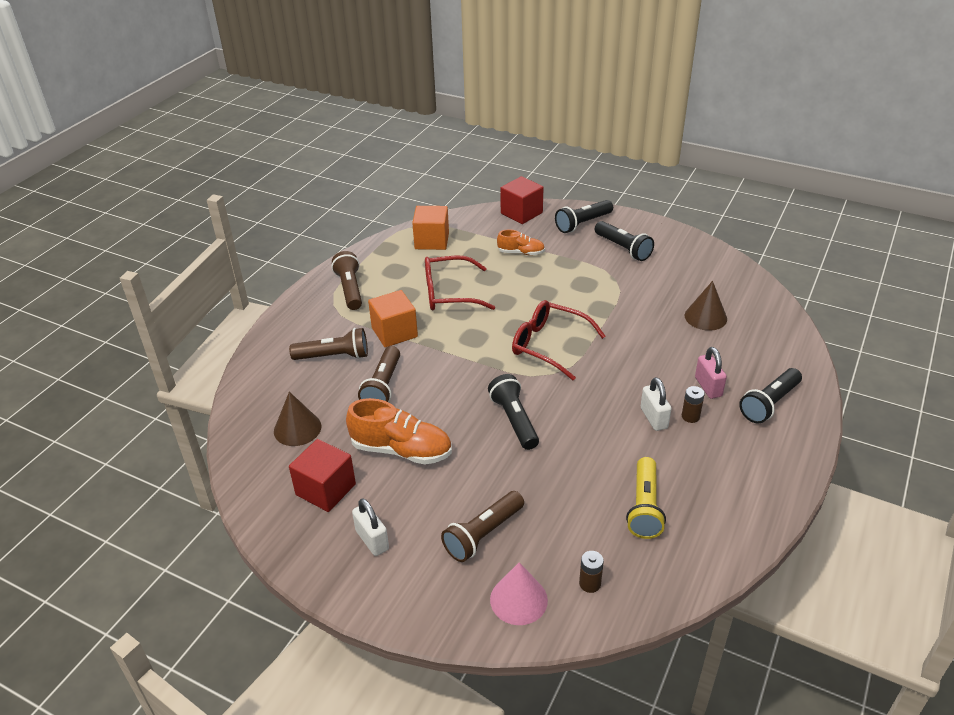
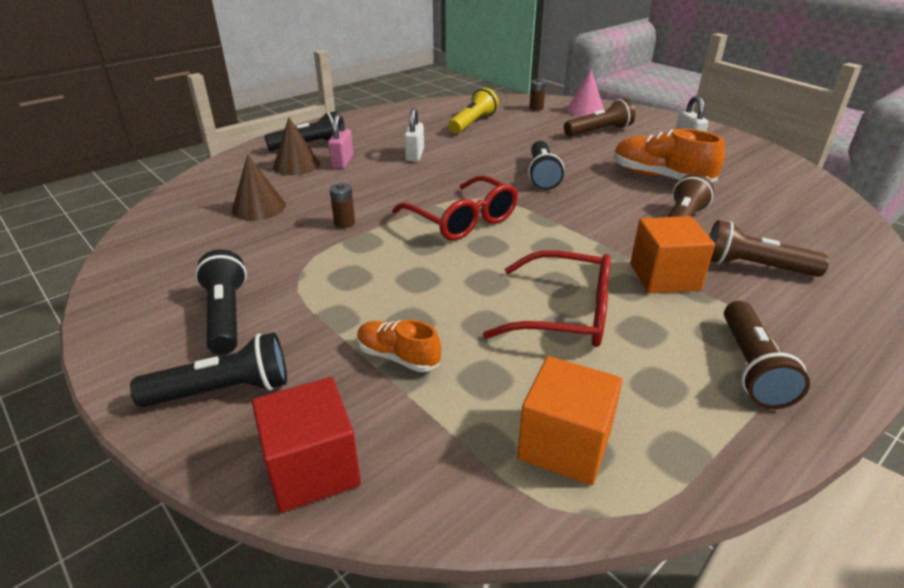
camera: 160 degrees left, 5 degrees down
(297, 428) = (779, 209): brown cone -> brown cone (296, 165)
(325, 489) = (733, 168): red cube -> none
(690, 416) = (383, 151): brown battery -> brown battery (344, 223)

